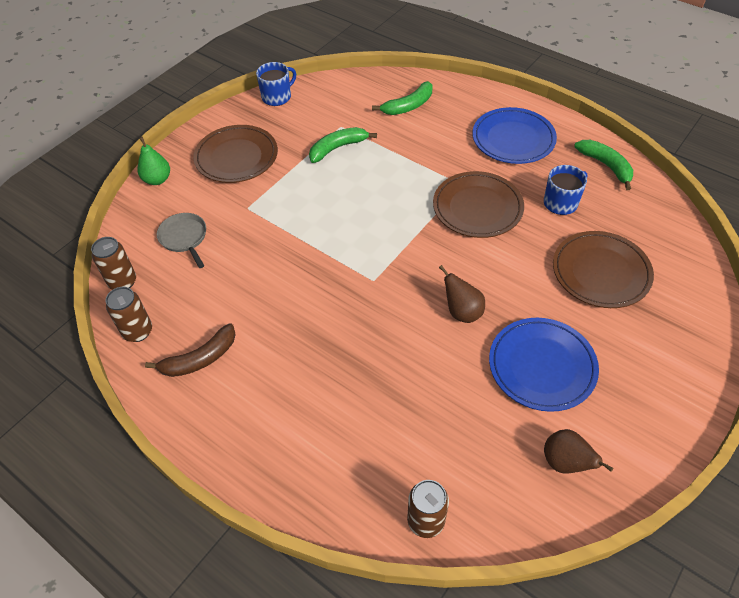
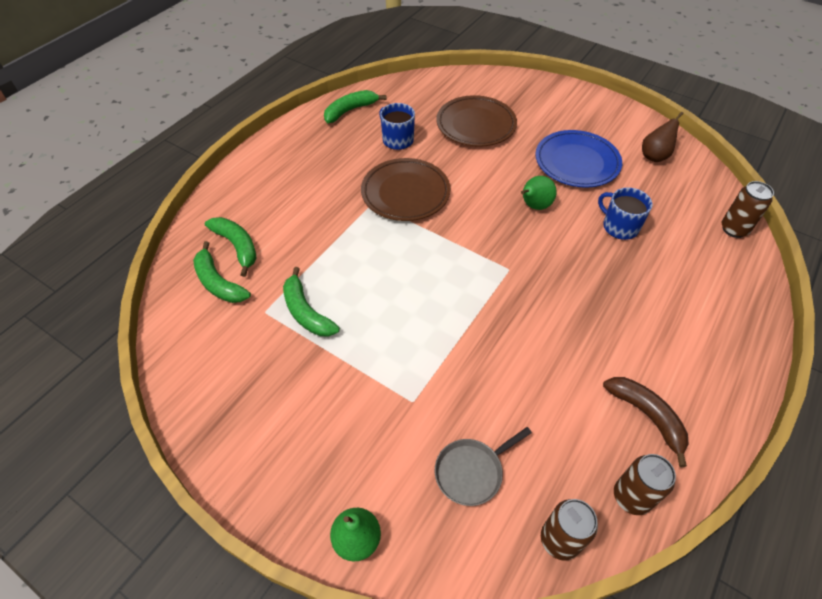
camera: 95 degrees left, 0 degrees up
(236, 157) = (314, 430): brown plate -> none
(277, 97) = (185, 393): blue mug -> blue mug (619, 227)
(371, 100) = (218, 282): none -> green banana
(462, 312) = (534, 206): brown pear -> green pear
(513, 139) = (307, 165): blue plate -> none

